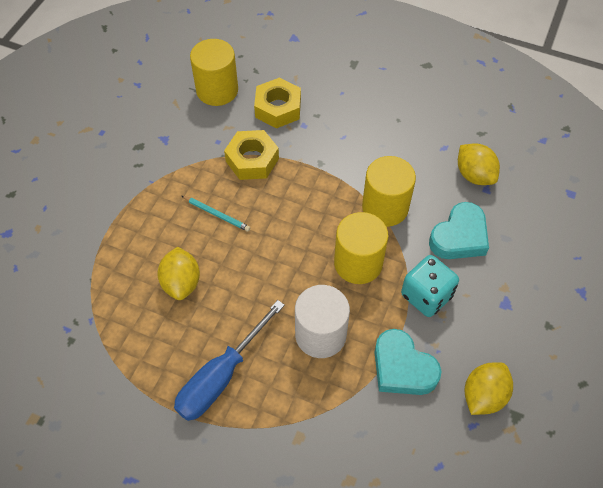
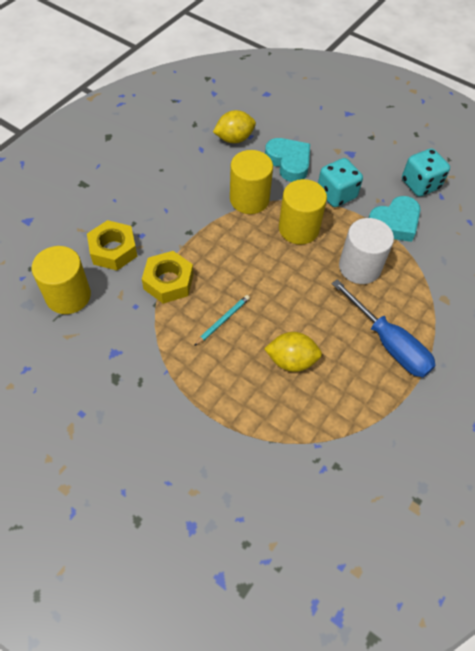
camera: 80 degrees left, 0 degrees up
(483, 395) = (420, 184): yellow lemon -> turquoise dice

